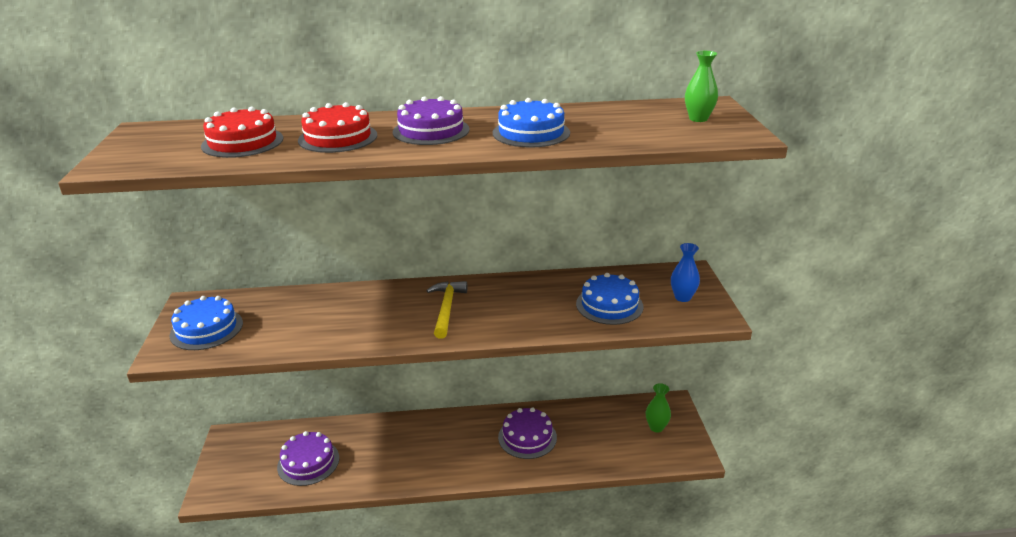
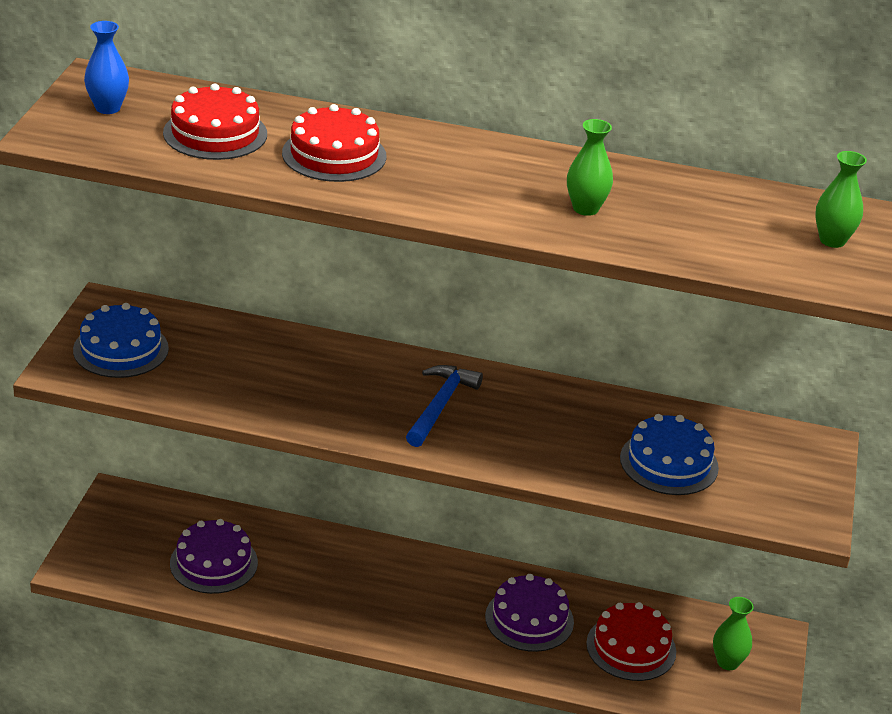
camera: 15 degrees right, 5 degrees up
(431, 130) = (457, 172): purple cake -> none
(446, 308) = (440, 405): yellow hammer -> blue hammer
(531, 133) = (585, 208): blue cake -> green vase
(596, 436) = (631, 647): none -> red cake
(682, 297) = (782, 480): blue vase -> blue vase (107, 108)

